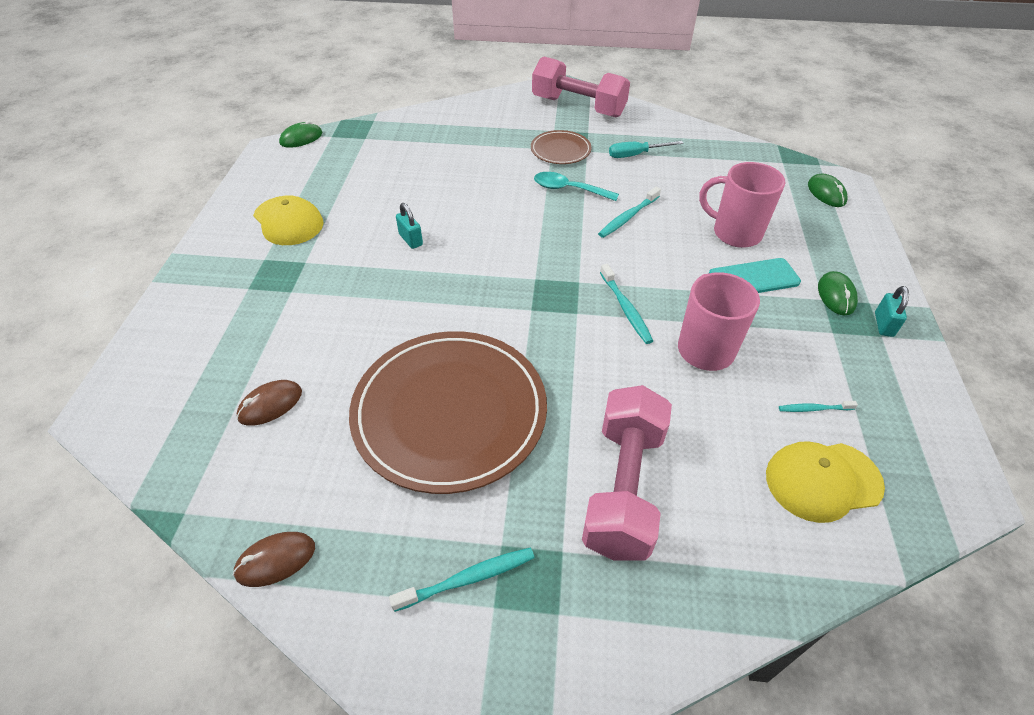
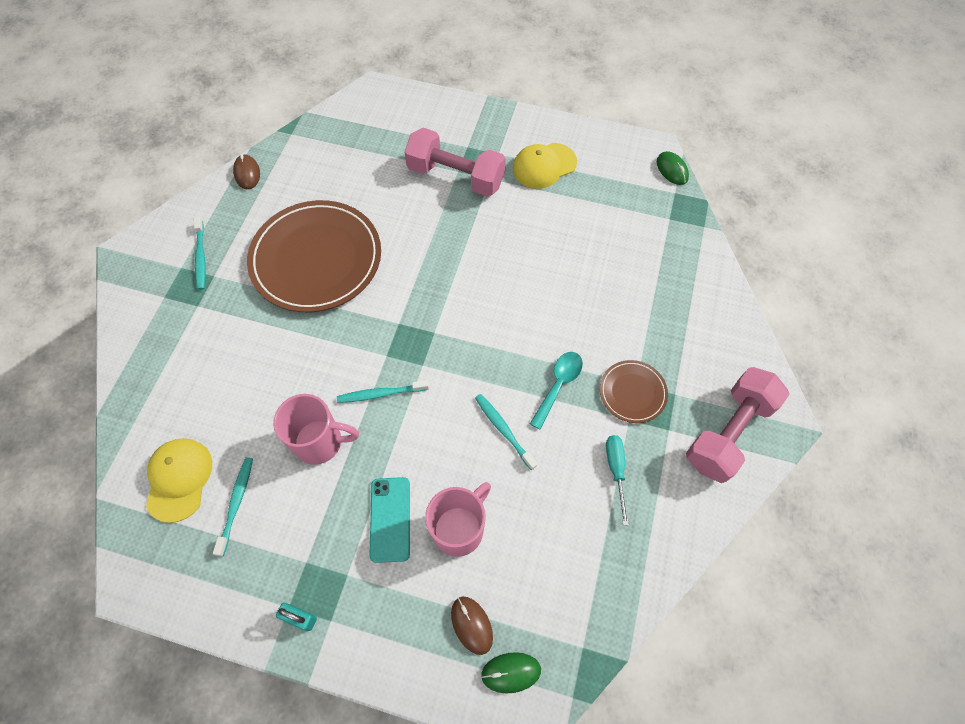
camera: 100 degrees right, 15 degrees up
(270, 405) = (354, 165): brown mouse -> brown mouse (471, 625)
(411, 240) = (503, 247): turquoise padlock -> none
(623, 487) = (224, 349): pink dumbbell -> pink dumbbell (456, 176)
(814, 409) = (236, 503): turquoise toothbrush -> turquoise toothbrush, size x1.61
(836, 295) = (348, 590): green mouse -> none

